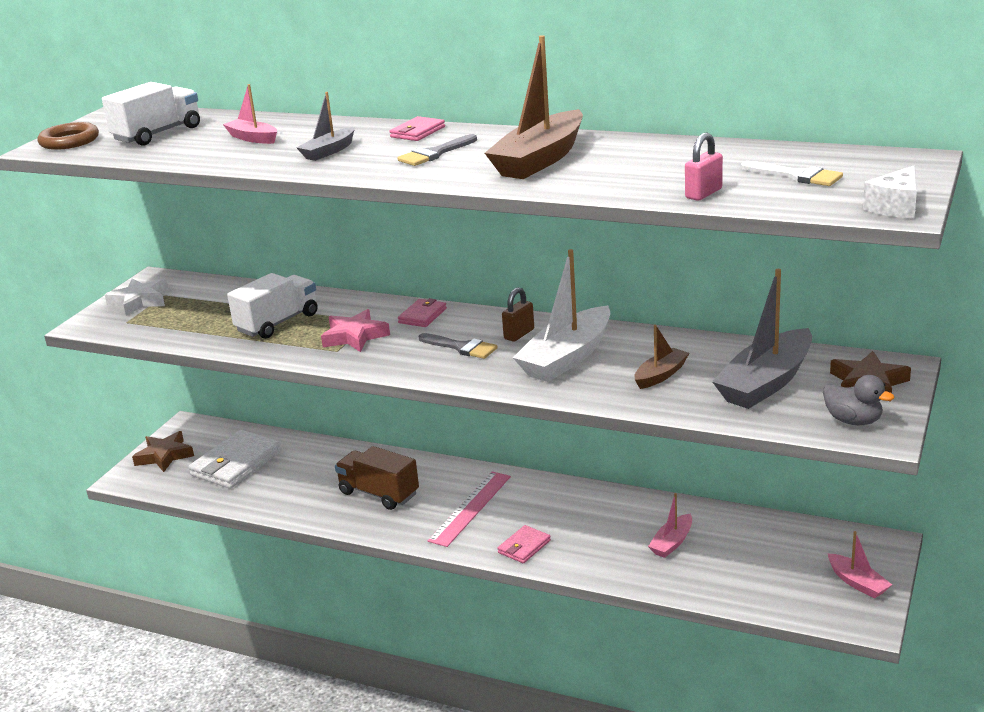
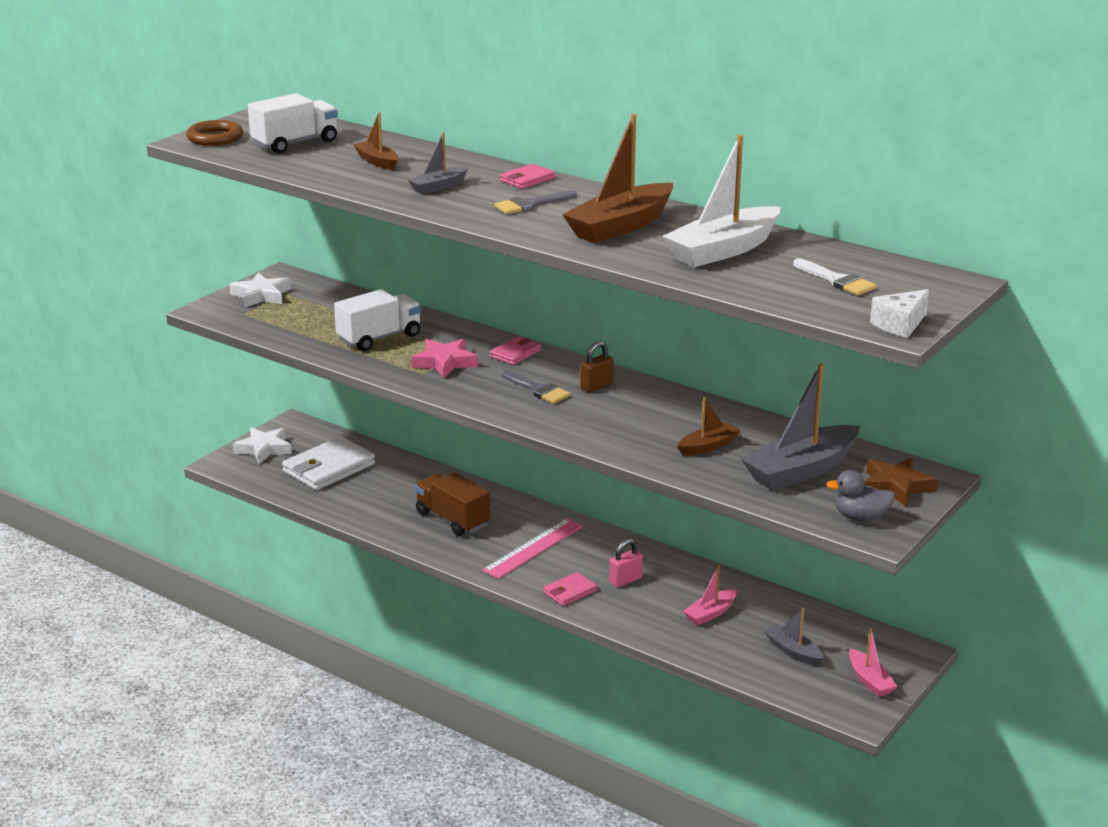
camera: 10 degrees right, 0 degrees up
(164, 456) = (264, 449): brown star -> white star
(253, 138) = (377, 162): pink boat -> brown boat
(567, 358) = (630, 416): white boat -> white boat (723, 250)
(703, 193) = (742, 284): pink padlock -> pink padlock (625, 580)
(770, 567) = (793, 651): none -> grey boat
(853, 421) = (860, 517): grey duck -> grey duck turned 135 degrees clockwise

